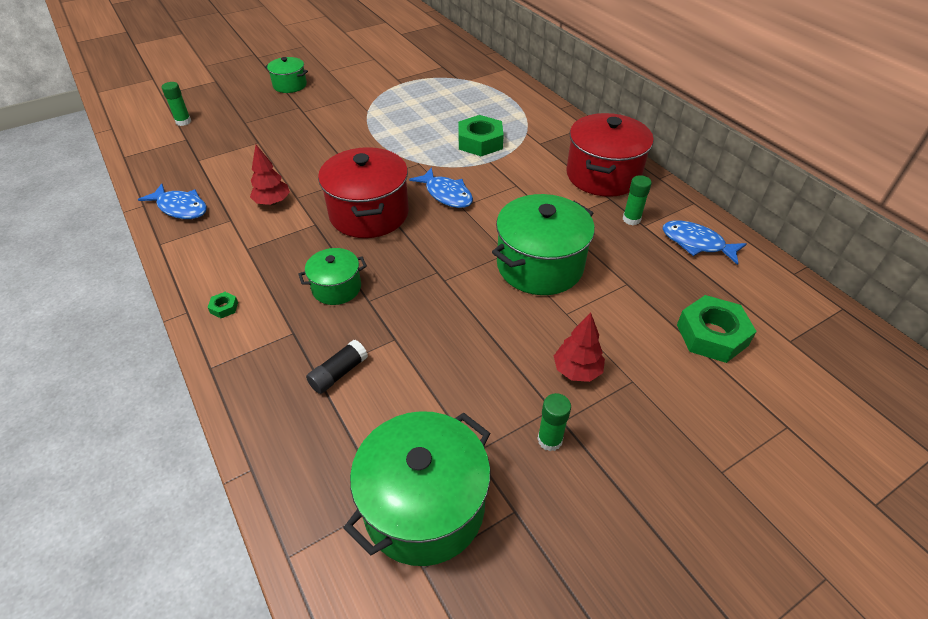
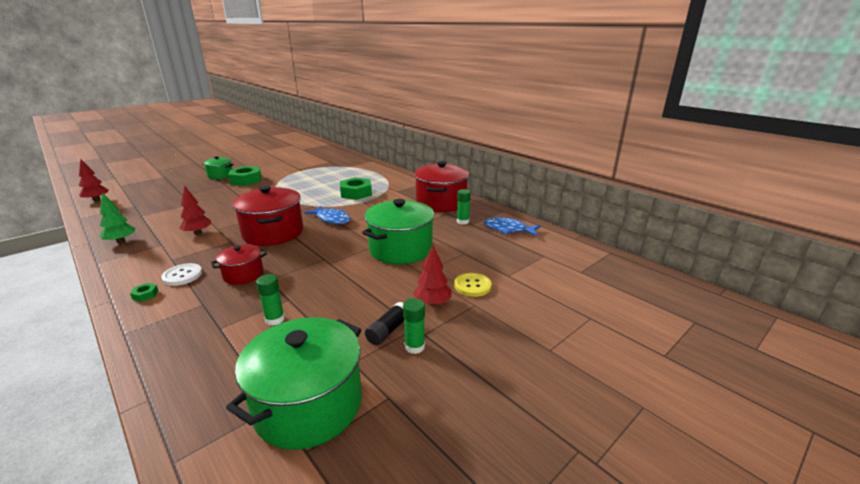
camera: 10 degrees left, 20 degrees down
(137, 123) = (96, 200): none -> red tree
(180, 208) = (121, 241): blue fish -> green tree
(183, 122) = (134, 197): green glue stick -> green glue stick (275, 319)
(263, 280) = (182, 275): none -> white button
(336, 288) = (243, 274): green pot -> red pot
(339, 373) = (239, 325): black glue stick -> black glue stick (388, 330)
(633, 347) = (472, 286): none -> yellow button
(712, 335) = (527, 274): green nut -> green nut (246, 180)

